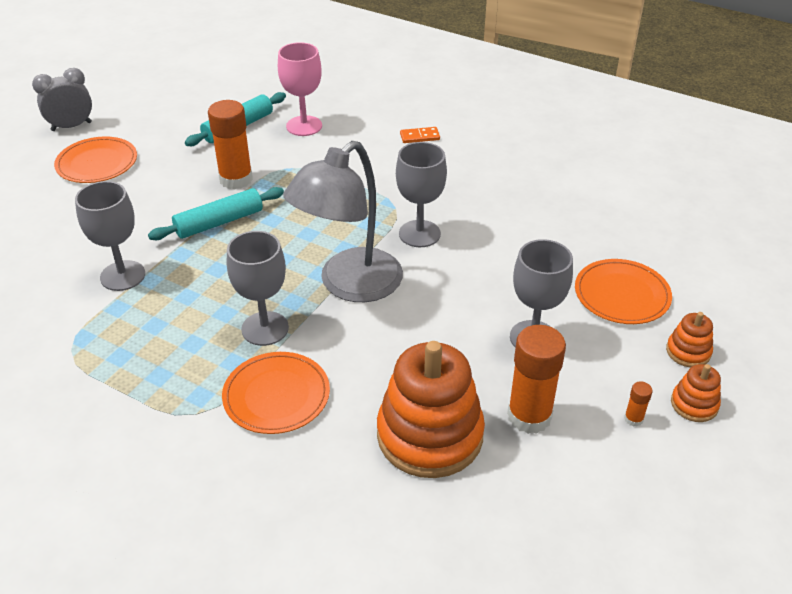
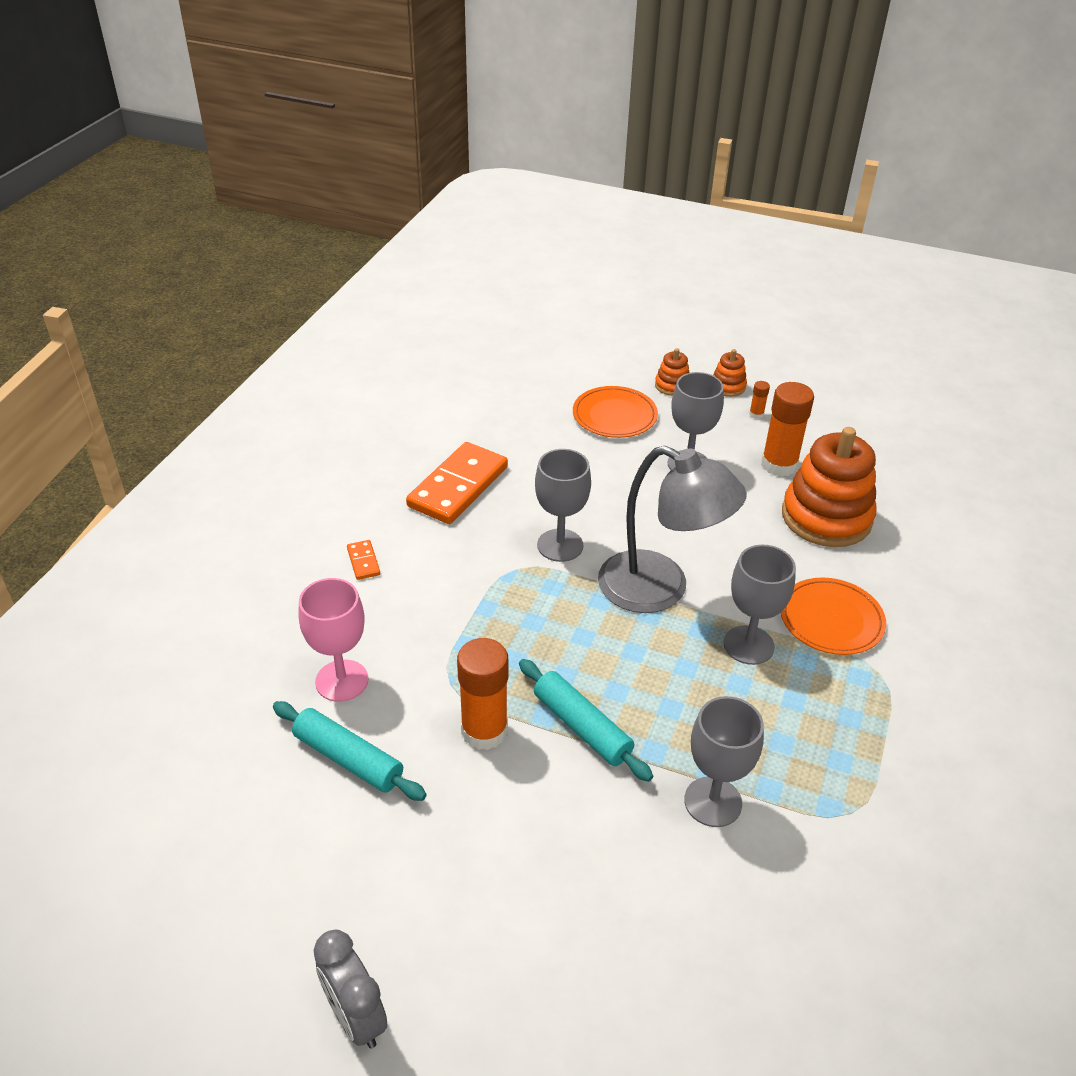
camera: 100 degrees left, 0 degrees up
(97, 163) = (468, 927): orange plate -> none
(506, 185) = (458, 486): none -> orange domino

